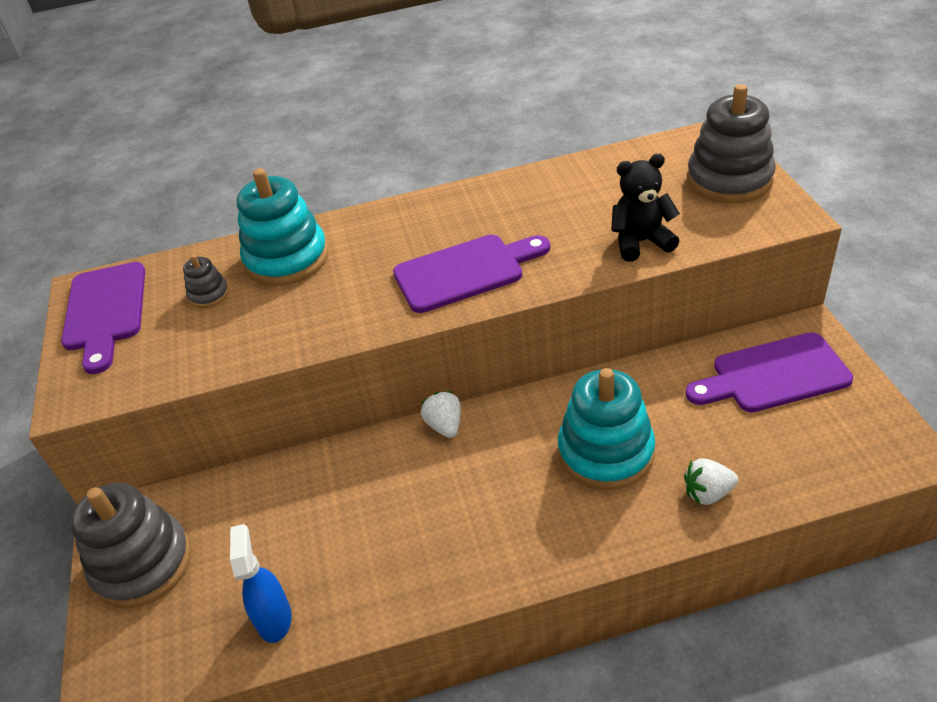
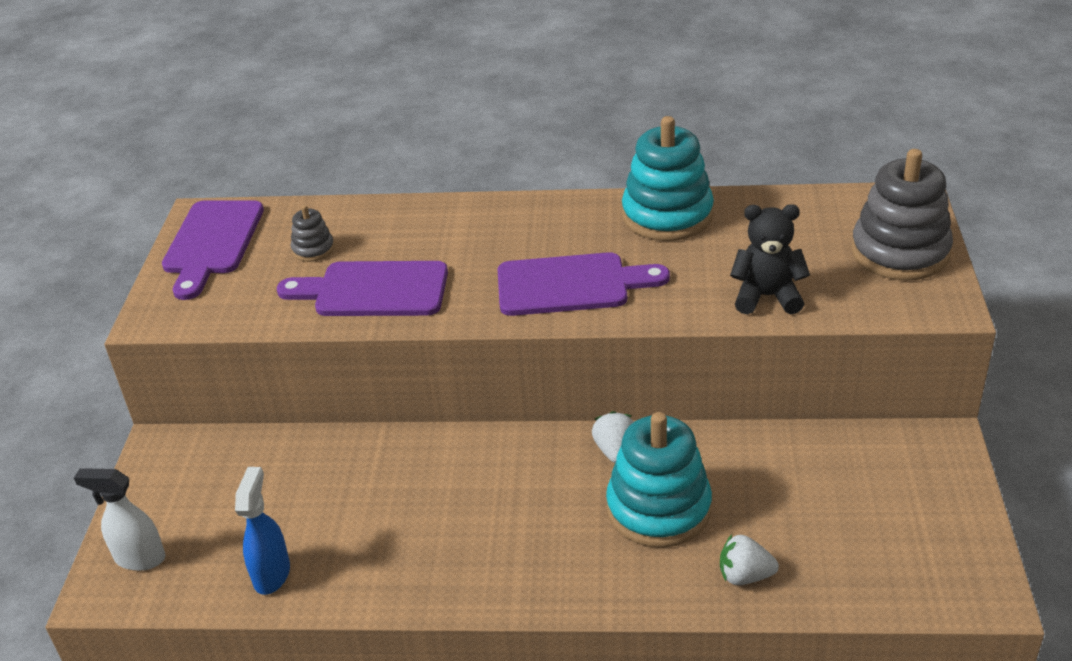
camera: 15 degrees right, 5 degrees down
(132, 641) = (139, 558): none -> white spray bottle
(142, 564) = (172, 493): grey stacking toy -> none
(287, 259) = (401, 231): turquoise stacking toy -> turquoise stacking toy (667, 215)
(445, 425) = (508, 440): white strawberry -> white strawberry (615, 450)
(773, 375) = (878, 478): purple cutting board -> purple cutting board (373, 290)

